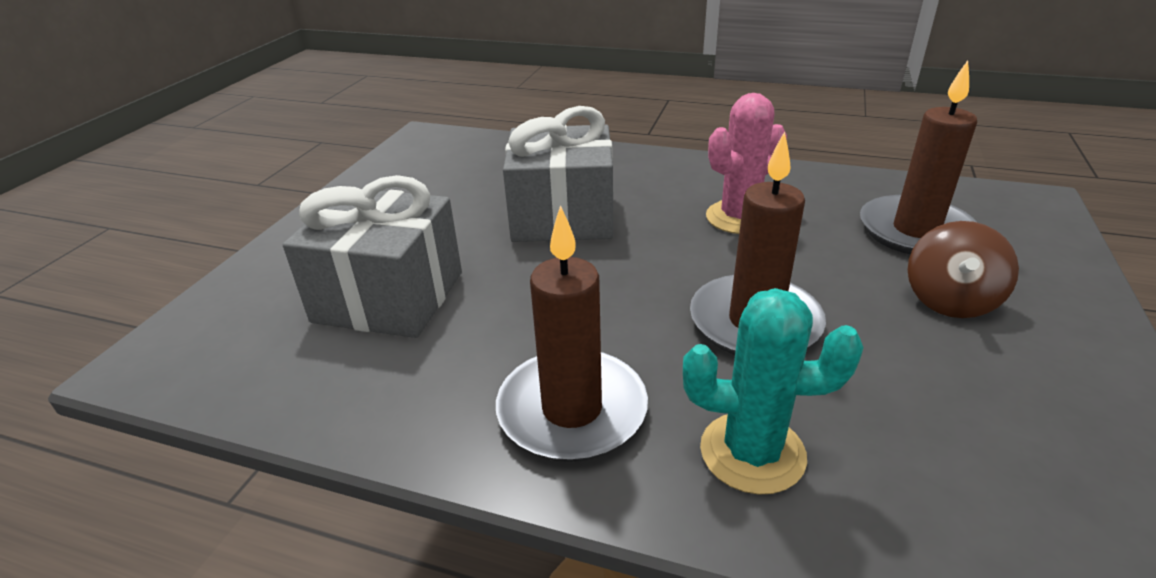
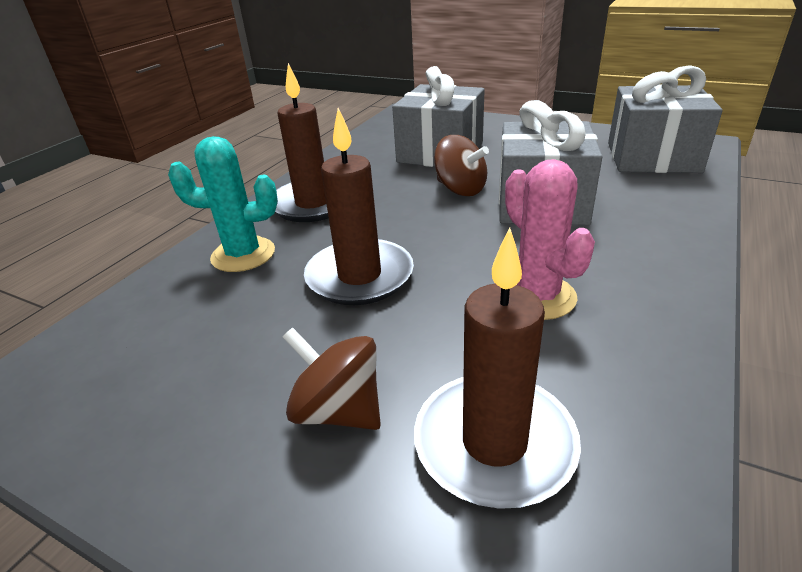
camera: 100 degrees right, 0 degrees up
(454, 158) = (652, 157): none -> grey gift
(524, 270) = (460, 189): none -> brown spinning top
(752, 453) = (243, 255): turquoise cactus -> turquoise cactus turned 75 degrees clockwise

